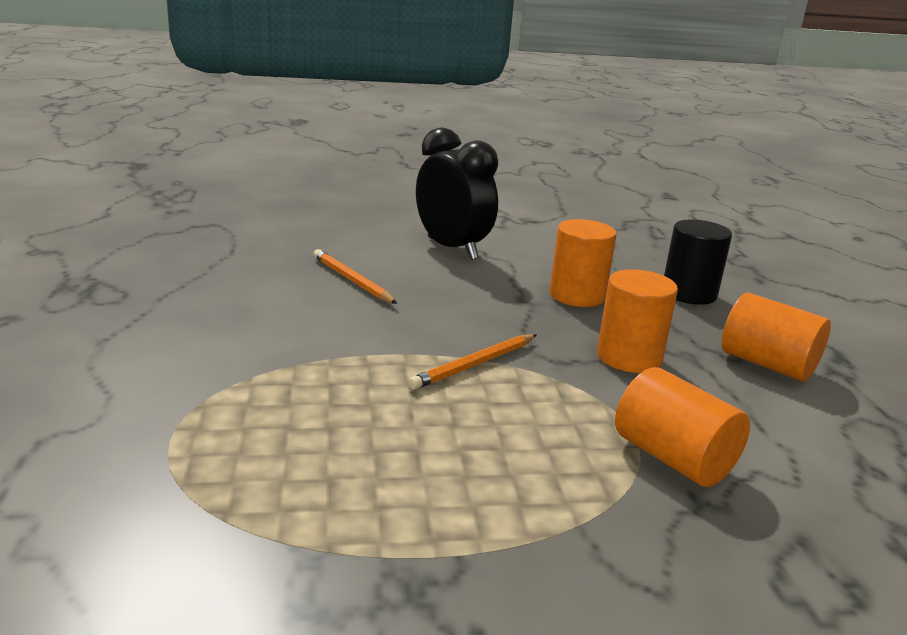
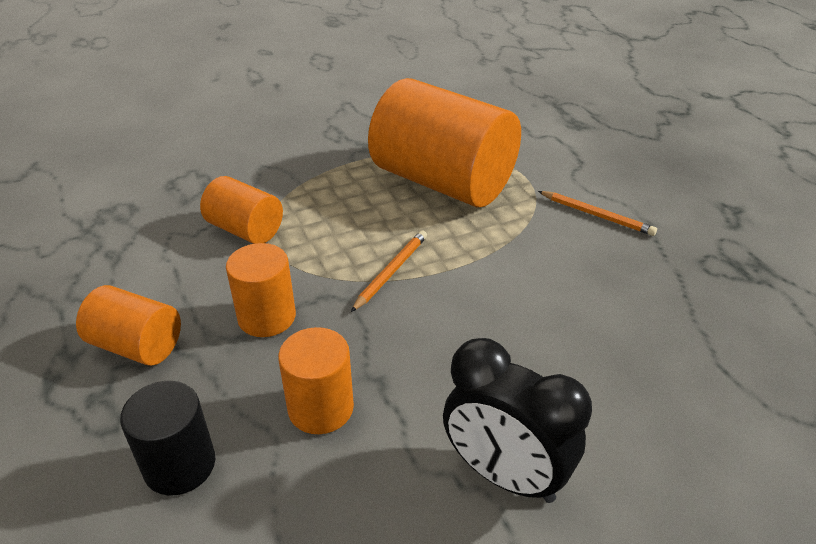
camera: 165 degrees right, 15 degrees up
(319, 461) = (442, 182): none -> orange cylinder
(352, 280) = (560, 353): orange pencil -> orange pencil (596, 215)

